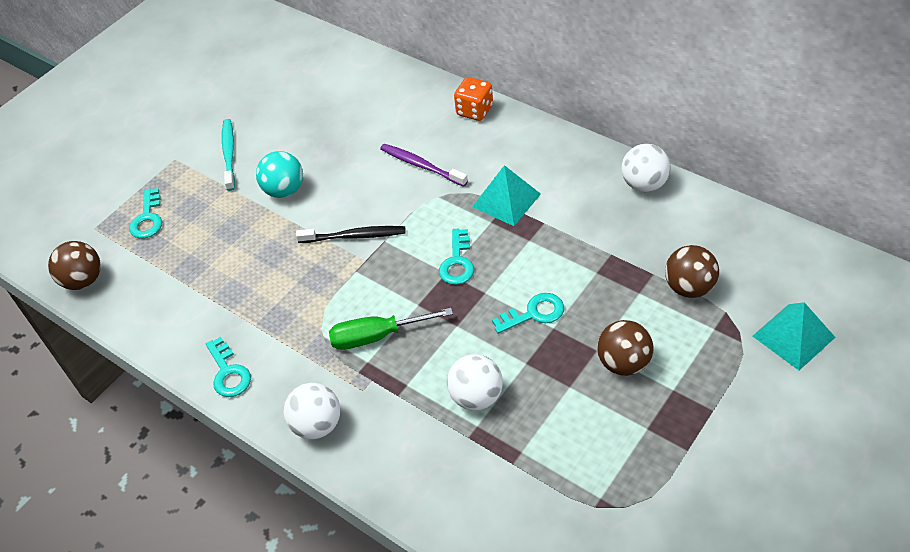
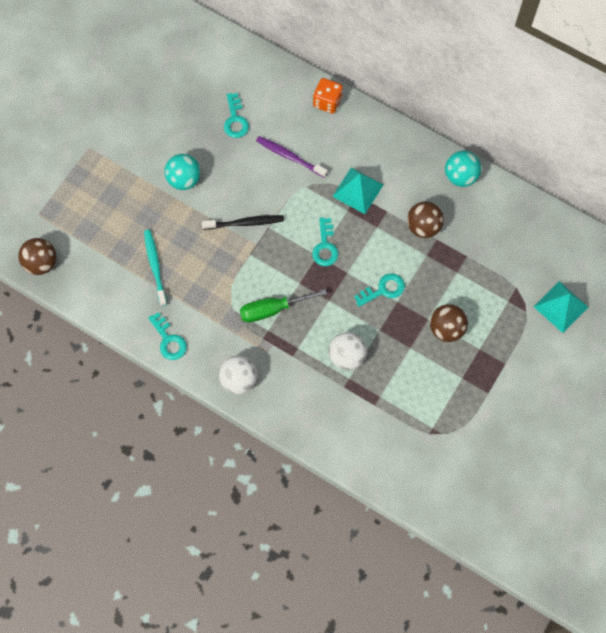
camera: 10 degrees left, 20 degrees up
(148, 219) = (79, 206): turquoise key -> turquoise key (235, 120)
(229, 154) = (133, 143): turquoise toothbrush -> turquoise toothbrush (155, 266)
(644, 184) = (460, 176): white ball -> turquoise ball
(689, 287) = (492, 267): brown ball -> brown ball (423, 227)

